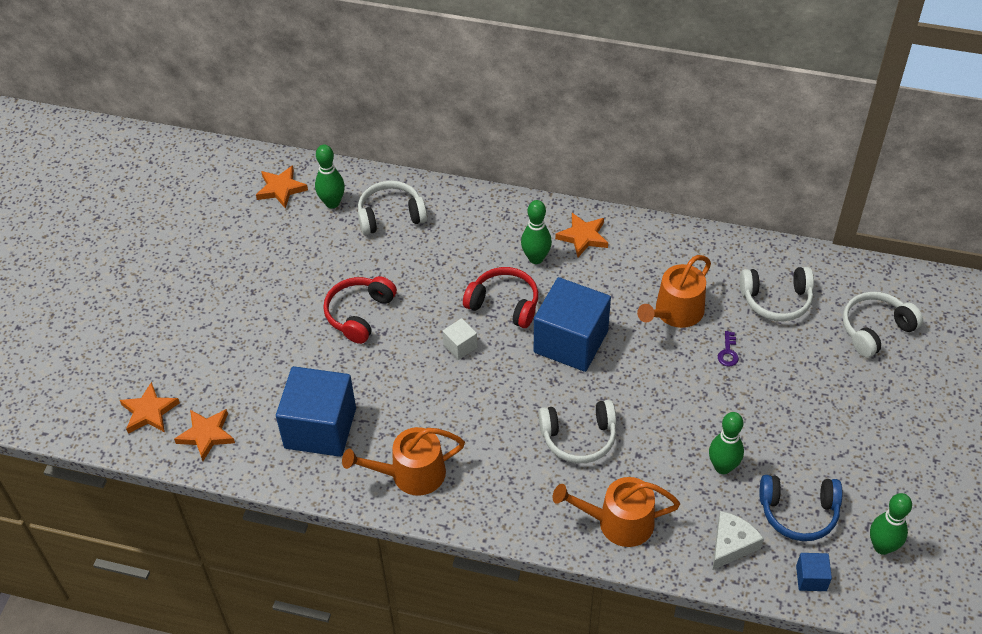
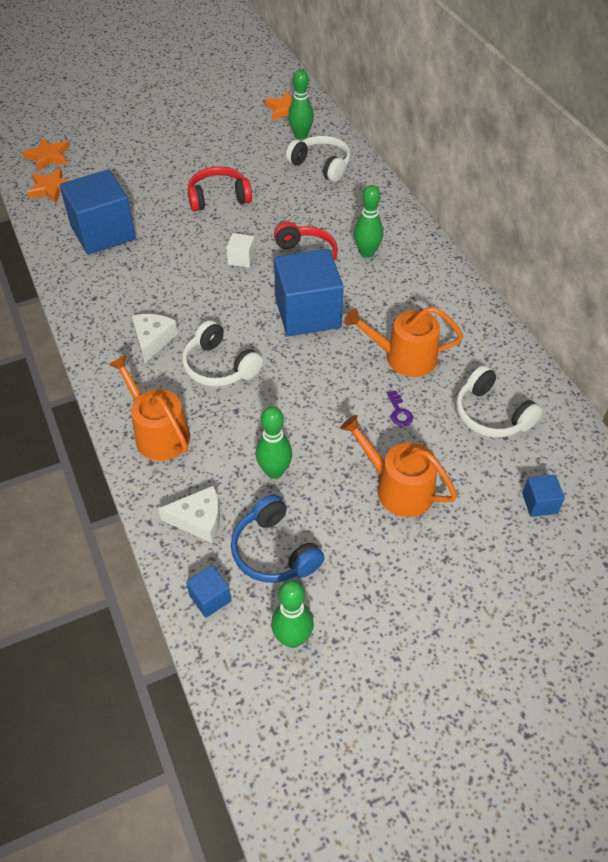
camera: 50 degrees right, 0 degrees up
(411, 474) = (103, 296): orange watering can -> orange watering can (398, 488)
(504, 467) = (153, 340): none -> white cheese
(583, 237) = (418, 266): orange star -> none
(728, 352) = (399, 412): purple key -> purple key turned 75 degrees counterclockwise
(875, 330) = (539, 503): white headphones -> blue cube

